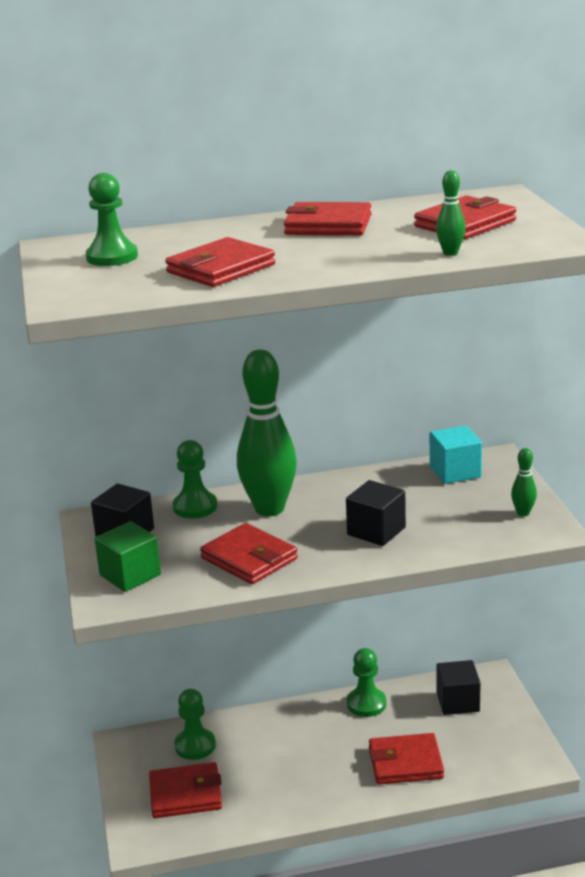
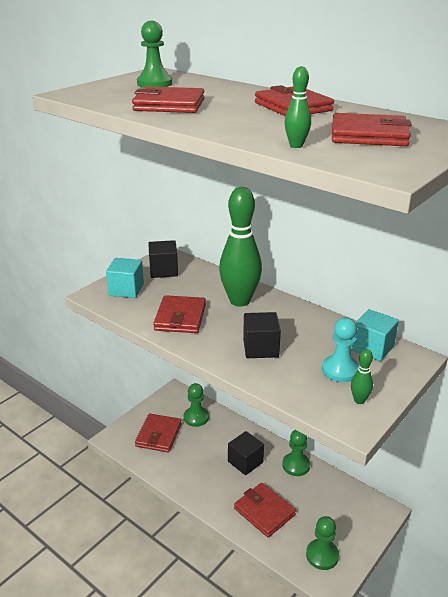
camera: 50 degrees right, 5 degrees up
(130, 575) = (126, 290): green cube -> turquoise cube
(185, 794) = (158, 435): red wallet -> red wallet turned 60 degrees clockwise
(195, 507) = (213, 278): green pawn -> green pawn (322, 555)
(457, 702) = (342, 507): black cube -> black cube (245, 462)
(467, 503) = (340, 370): none -> turquoise pawn

